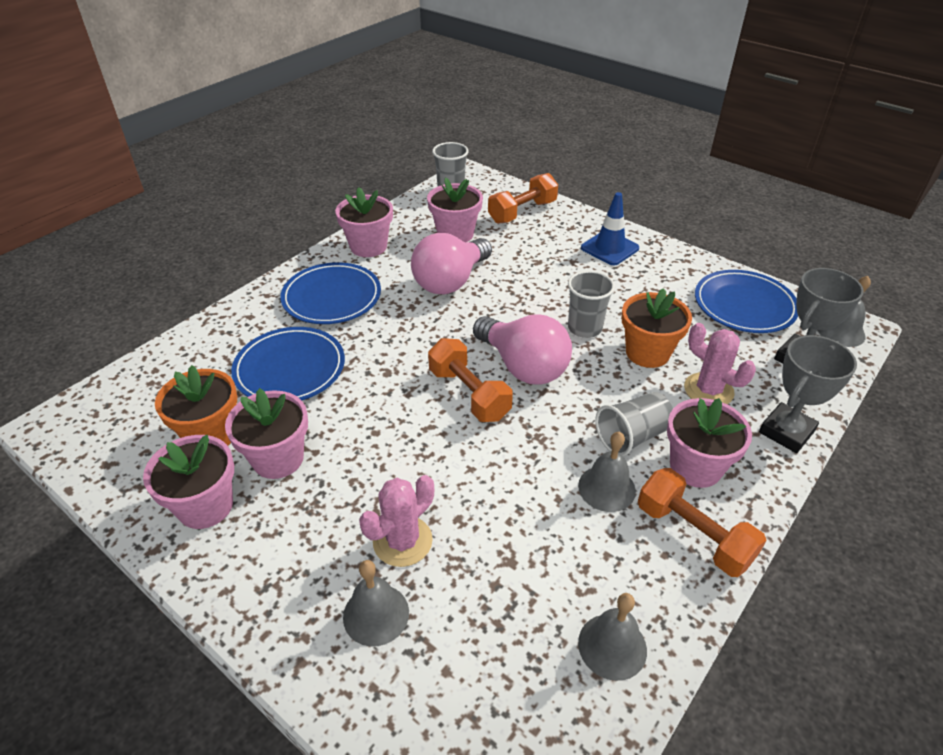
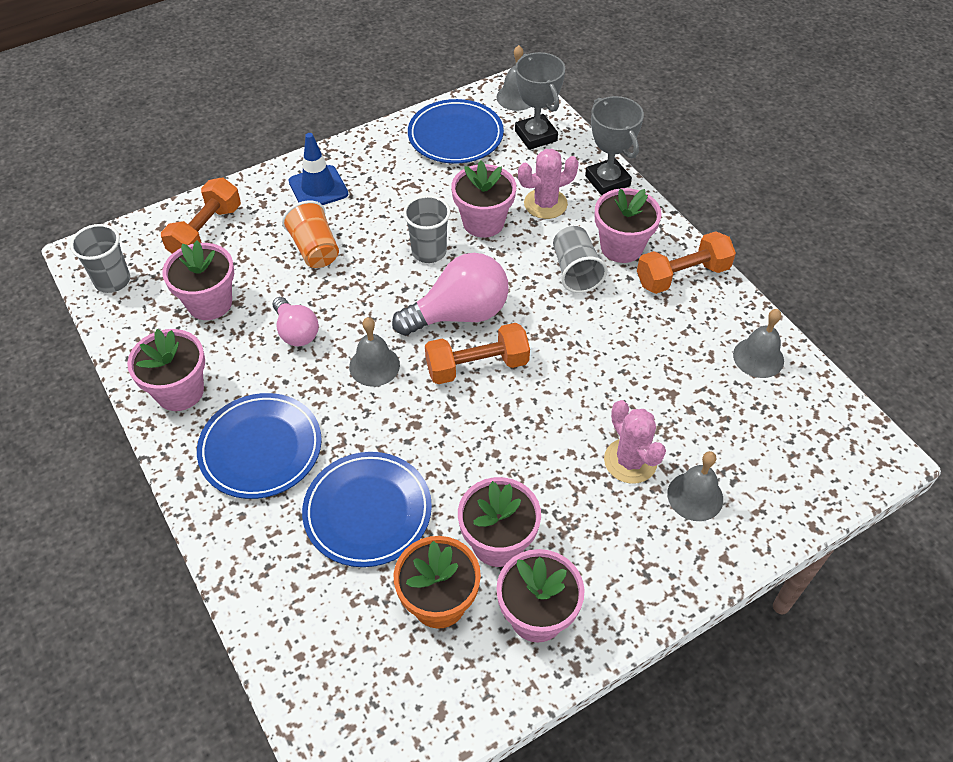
camera: 70 degrees left, 10 degrees up
(450, 281) = (296, 332): pink light bulb -> pink light bulb, size x0.59
(522, 212) = (206, 232): orange dumbbell -> orange dumbbell turned 45 degrees clockwise
(541, 266) = (315, 249): none -> orange cup
(606, 488) = (622, 308): grey bell -> grey bell (374, 365)
(647, 353) = (483, 222): orange flower pot -> pink flower pot

